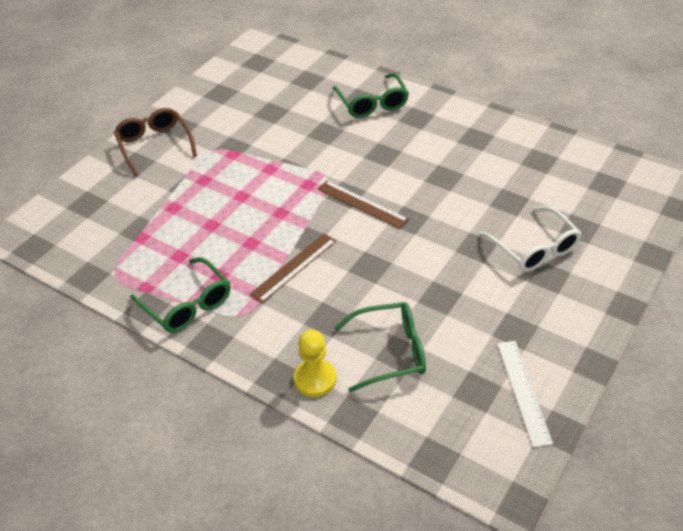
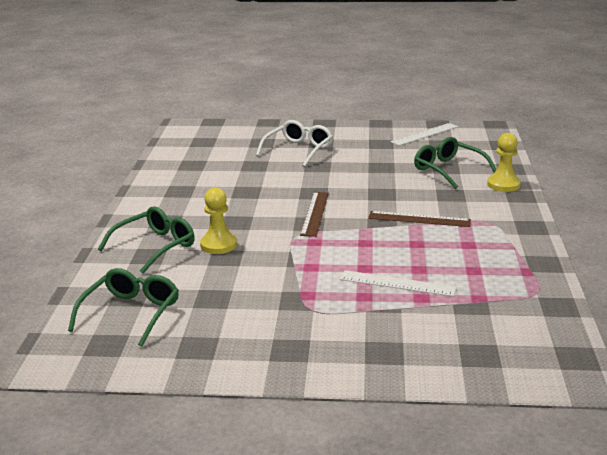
camera: 120 degrees left, 20 degrees down
(154, 145) = (339, 353): brown glasses -> none
(187, 304) = (514, 247): green glasses -> green glasses (131, 313)
(204, 204) = (397, 283): none -> white ruler
(348, 134) = (218, 245): none -> yellow pawn

